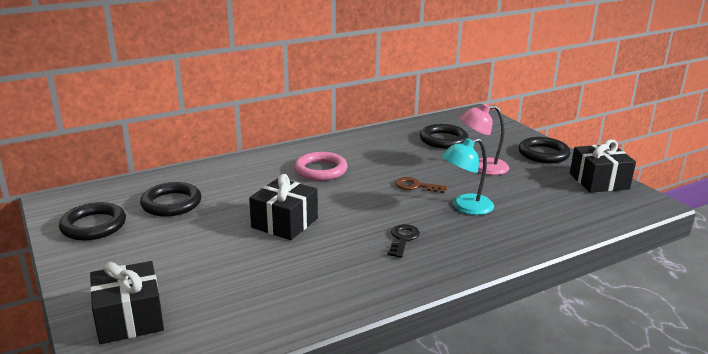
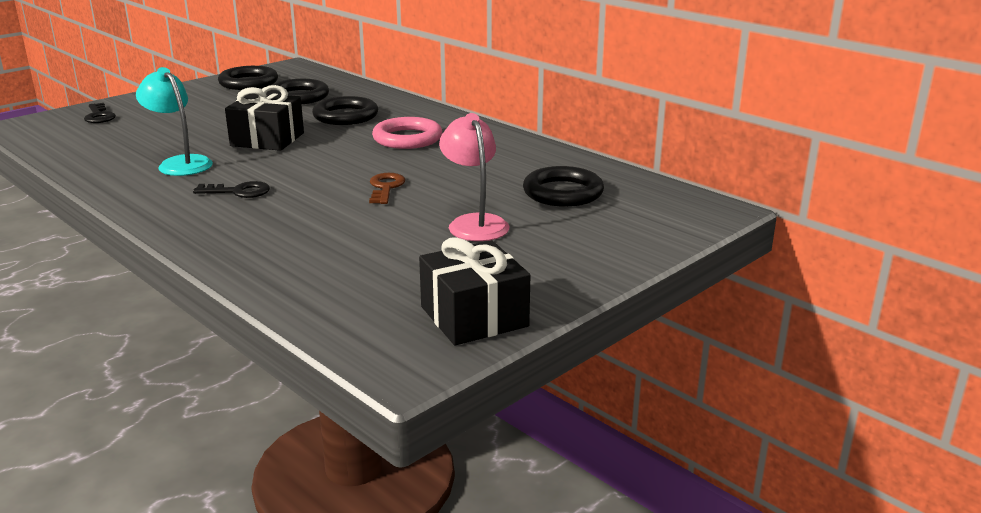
camera: 75 degrees right, 0 degrees up
(129, 318) = (99, 116): black gift -> black key
(465, 207) = (333, 219): turquoise lamp -> turquoise lamp (180, 163)
(543, 154) = (566, 267): black ring -> black ring (345, 116)

